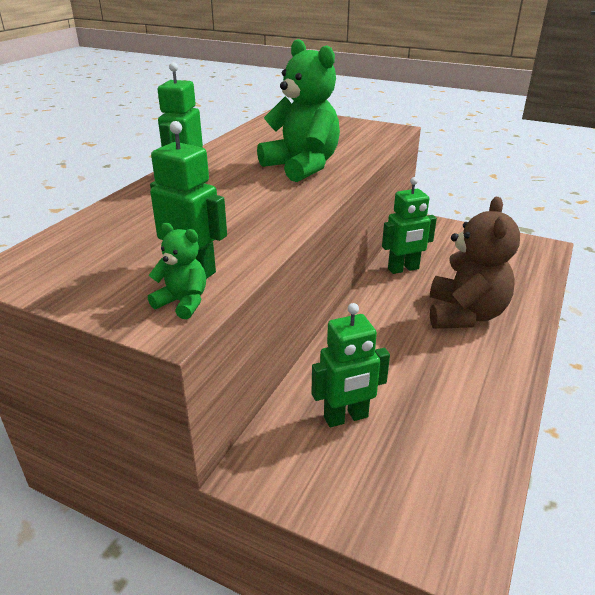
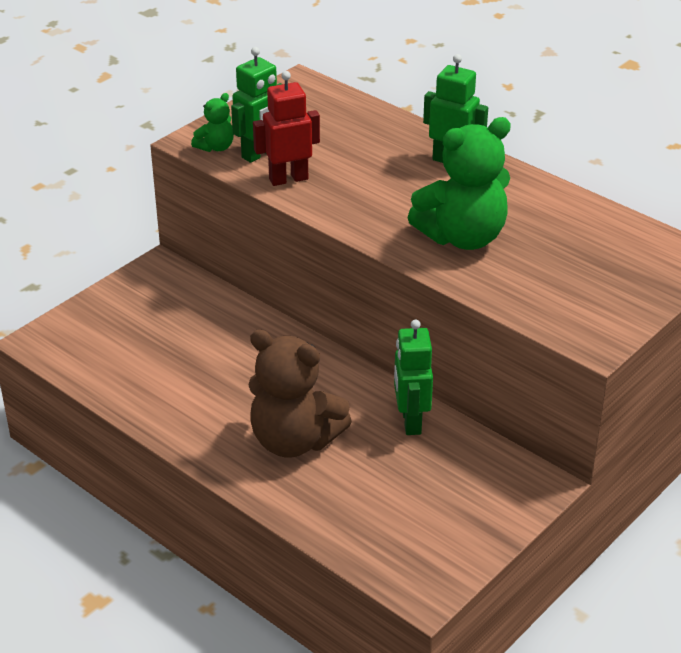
camera: 105 degrees right, 5 degrees up
(242, 245) = (288, 179): none -> red robot
(346, 417) = (187, 320): green robot -> none

